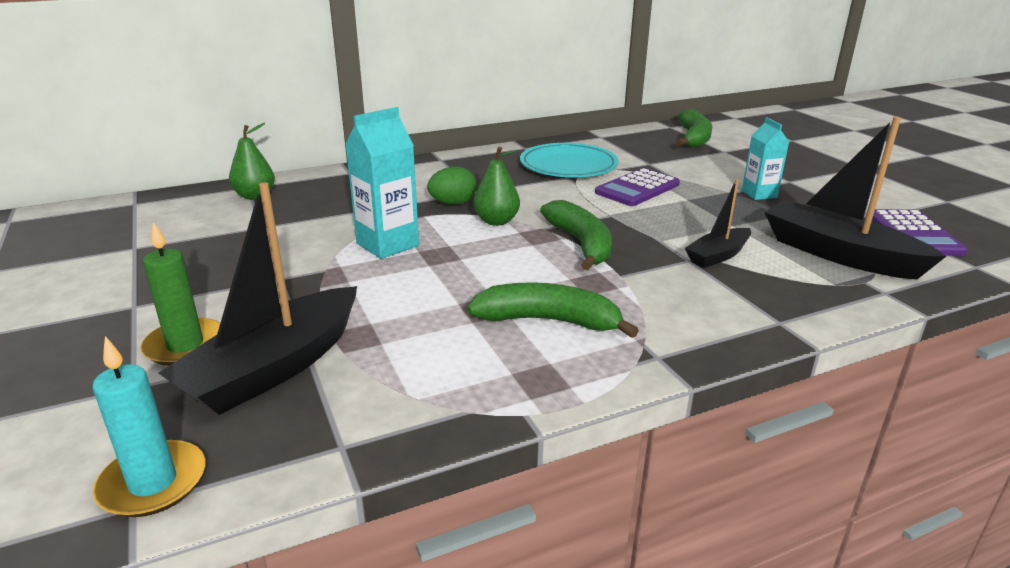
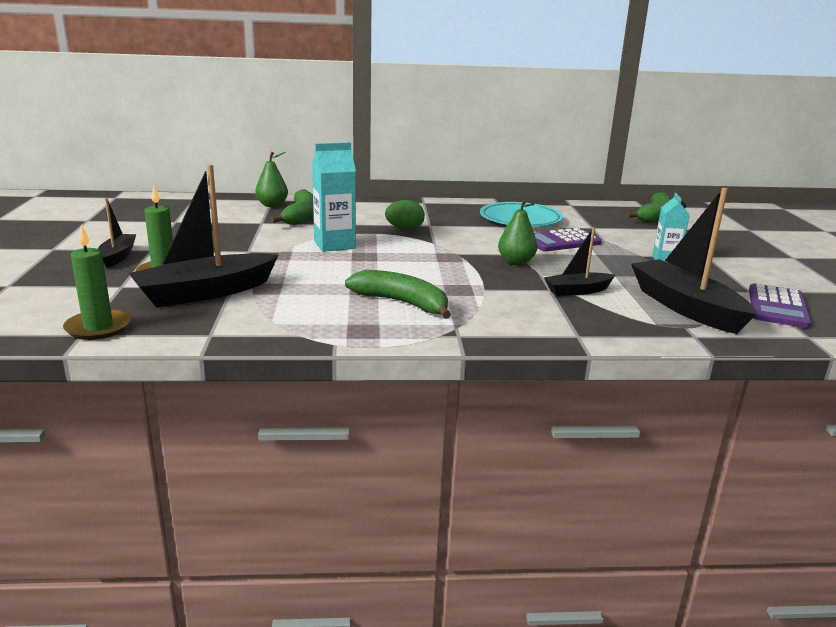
camera: 20 degrees right, 5 degrees down
(88, 330) = (118, 256): none -> black boat
(153, 483) = (98, 327): turquoise candle -> green candle
(496, 221) = (425, 244): green pear -> green pear (516, 262)
(581, 244) = (475, 266): green banana -> green banana (301, 216)

